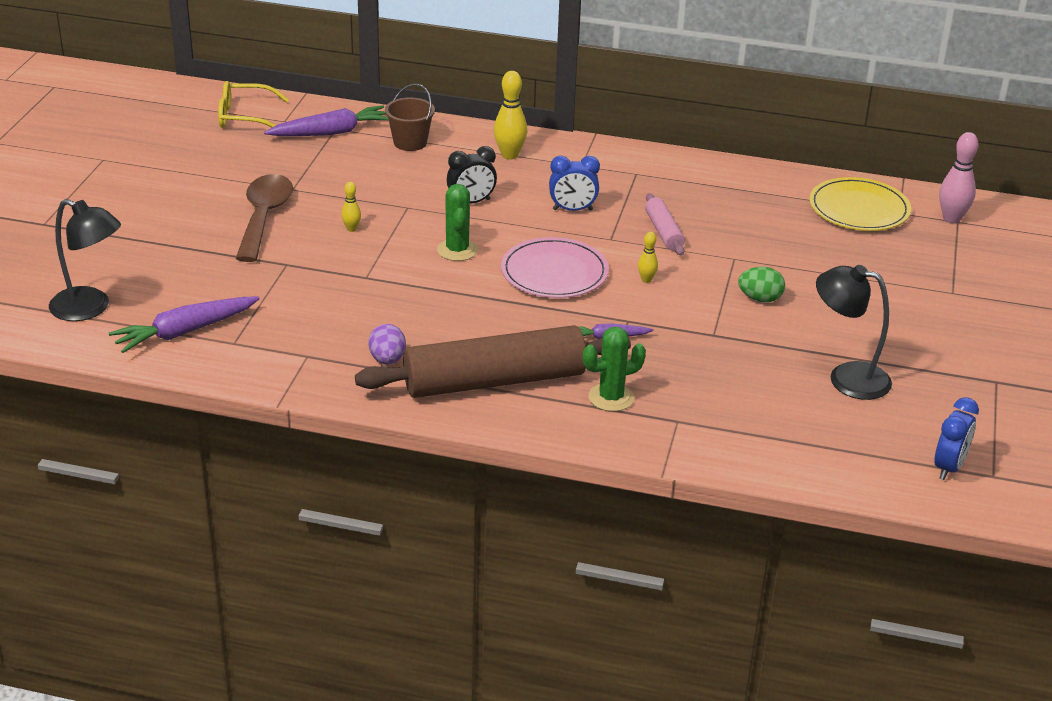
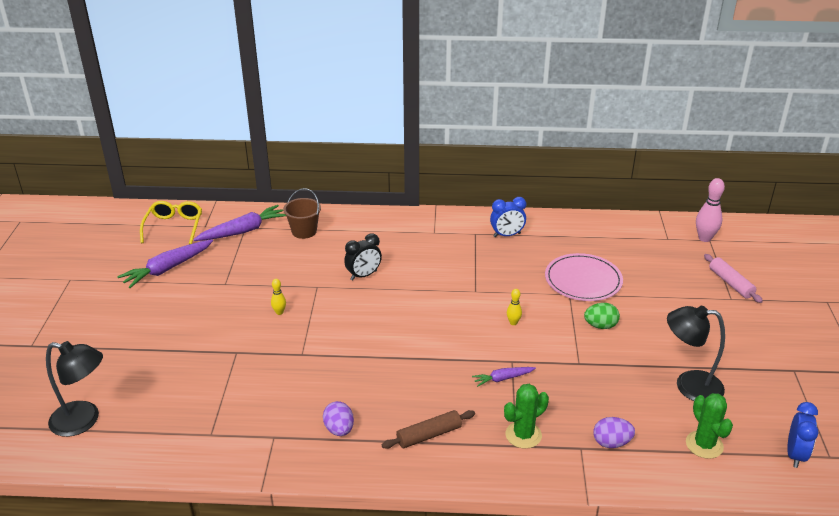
camera: 10 degrees left, 0 degrees up
(185, 332) = (168, 431): purple carrot -> purple carrot (167, 269)
(245, 117) = (174, 227): yellow glasses -> yellow glasses turned 105 degrees clockwise
(264, 217) = (209, 312): brown spoon -> none
(457, 250) = (365, 319): green cactus -> green cactus (704, 445)
(494, 381) = (429, 435): brown rolling pin -> brown rolling pin, size x0.46
(509, 155) = (380, 231): yellow bowling pin -> none
(554, 272) = (444, 327): pink plate -> pink plate (583, 280)
(572, 210) = (440, 270): blue clock -> blue clock (507, 235)
(663, 232) = (511, 279): pink rolling pin -> pink rolling pin (730, 283)
(718, 421) = (611, 443): none -> purple egg
(859, 209) = (639, 240): yellow plate -> none

